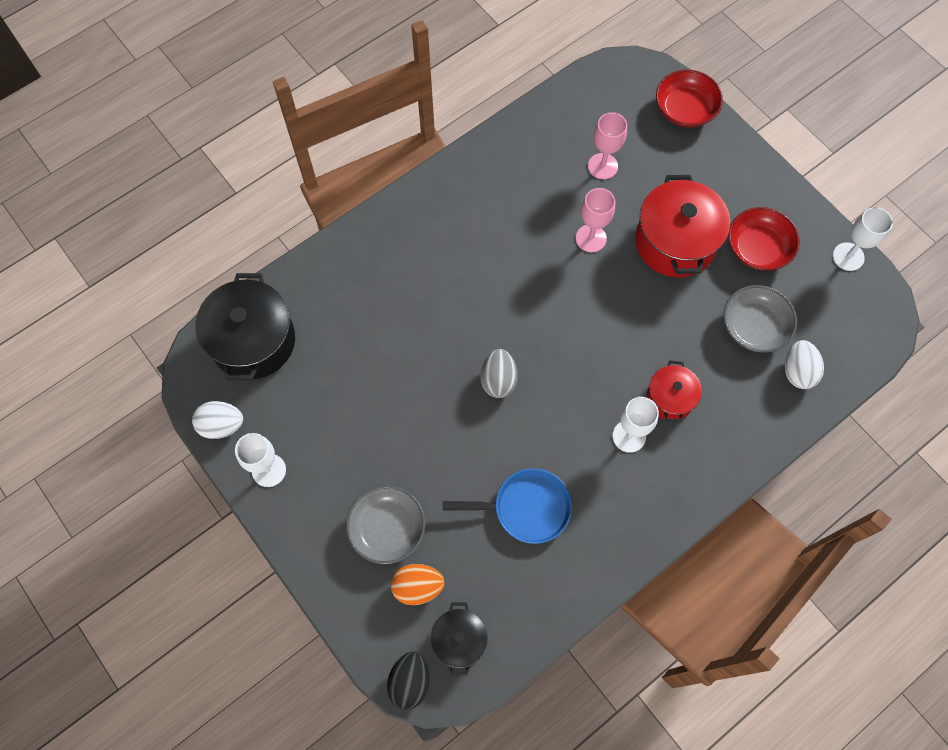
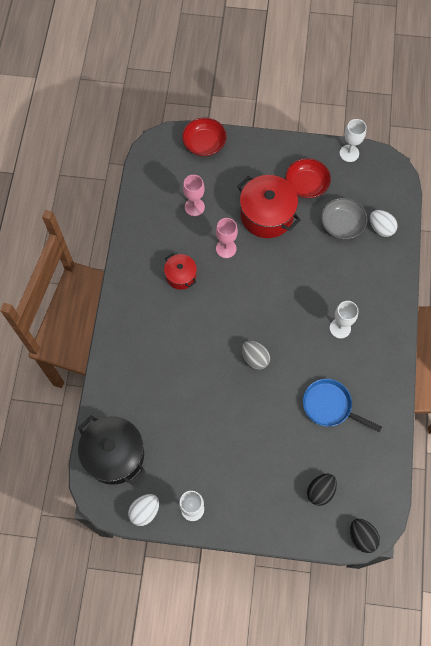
camera: 45 degrees left, 0 degrees up
(387, 528) = (278, 479): grey bowl -> none
(418, 587) = (320, 491): orange egg -> black egg
(459, 640) = (363, 496): black pot -> none
(526, 508) = (330, 406): blue pan -> blue pan turned 105 degrees counterclockwise
(670, 398) = (339, 293): red pot -> red pot (181, 276)

